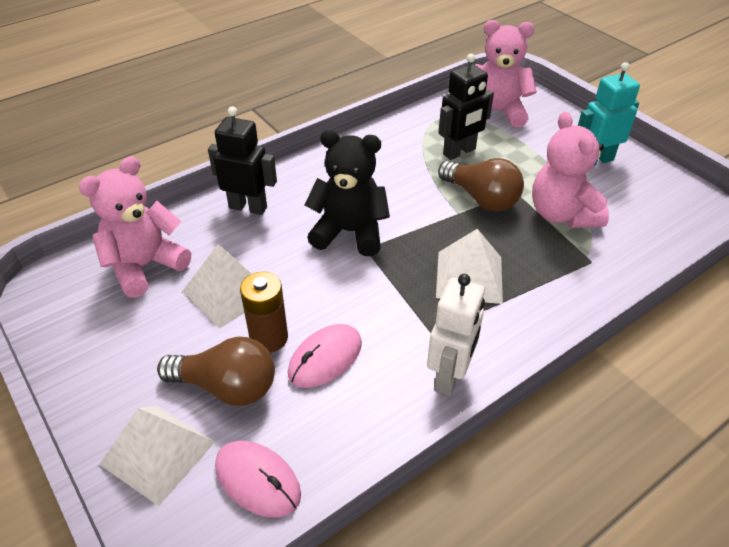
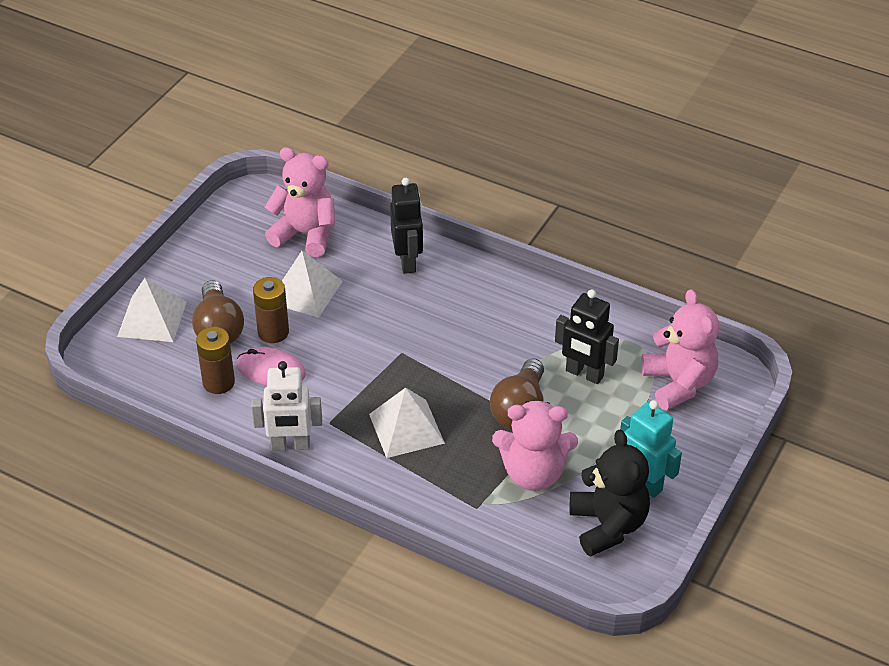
camera: 65 degrees right, 0 degrees up
(257, 480) = (155, 374): pink mouse -> none
(314, 414) = (218, 382): none -> brown battery
(349, 232) = (416, 335): black teddy bear -> black teddy bear (608, 525)
(562, 214) = (533, 473): pink teddy bear -> pink teddy bear turned 135 degrees counterclockwise

